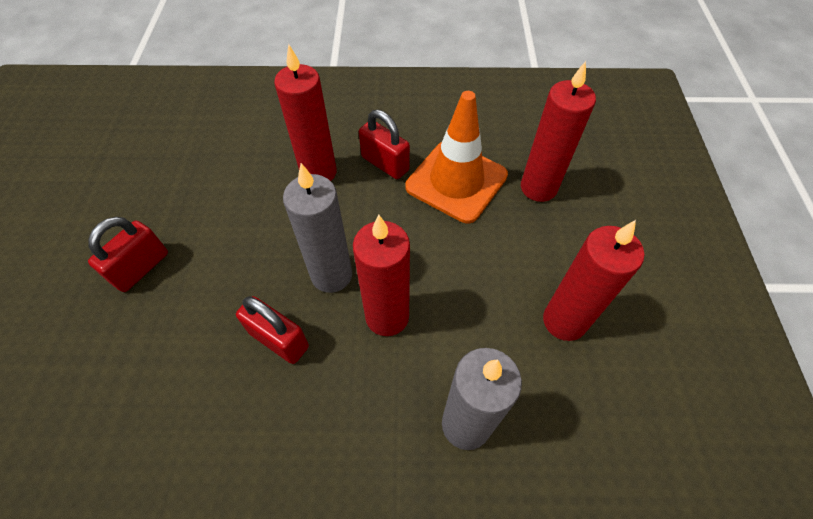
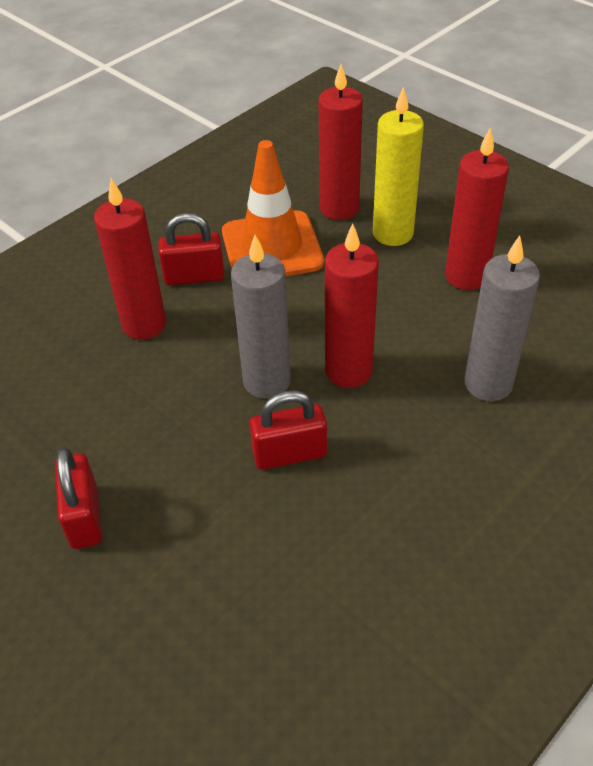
camera: 45 degrees left, 10 degrees down
(552, 238) = (393, 233): none -> yellow candle

